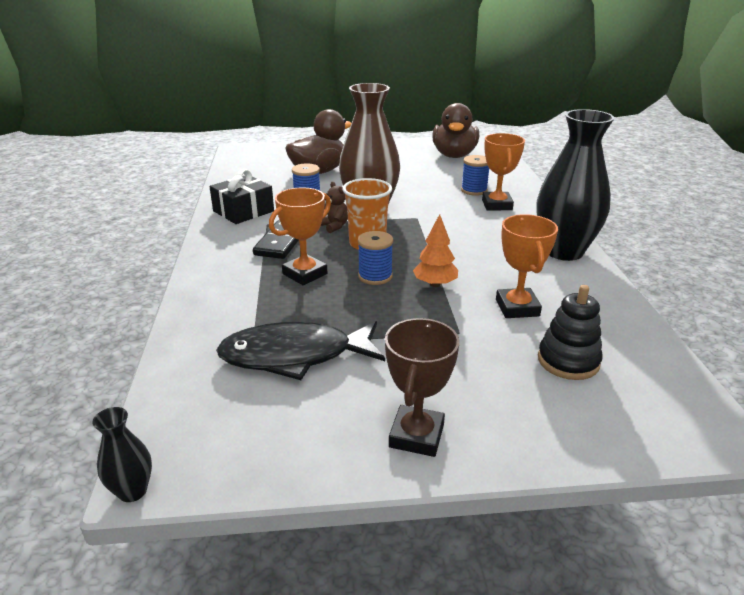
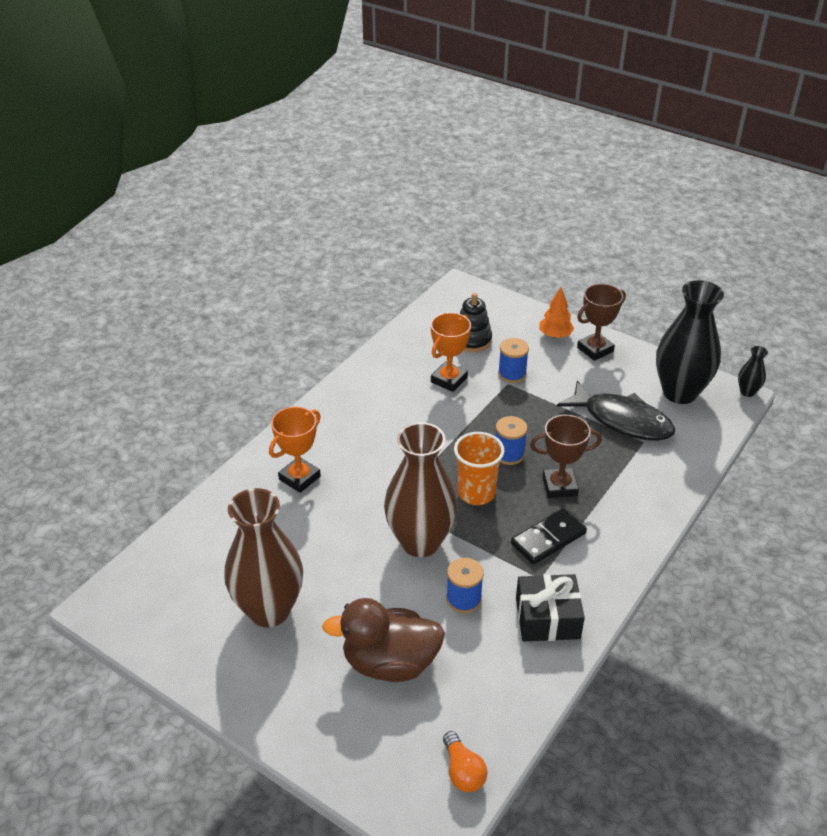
camera: 140 degrees left, 10 degrees up
(241, 161) = (463, 771): none -> orange light bulb
(305, 274) = (559, 486): orange trophy -> brown trophy
(334, 226) = (479, 535): brown teddy bear -> none
(408, 164) = (269, 610): none -> brown vase
(435, 284) = (475, 424): orange tree -> orange tree (555, 335)
(454, 155) = (190, 596): brown duck -> none
(474, 190) = (283, 512): blue spool -> blue spool (512, 374)
(563, 251) = (342, 401): black vase -> black vase (679, 392)

